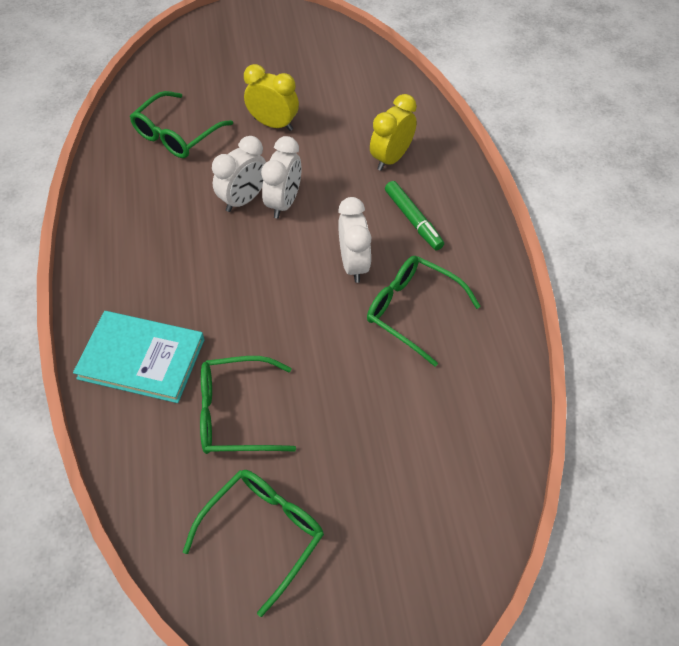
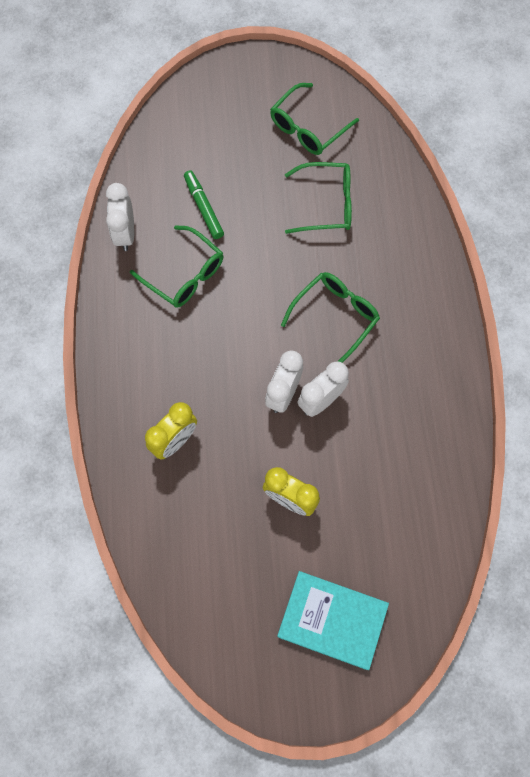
camera: 175 degrees left, 15 degrees up
(141, 359) = (399, 251): turquoise book -> turquoise book (332, 620)
(176, 135) = (390, 492): green glasses -> green glasses (335, 317)
(353, 264) = (227, 322): white clock -> white clock (125, 233)
(413, 220) = (167, 364): green marker -> green marker (203, 208)

